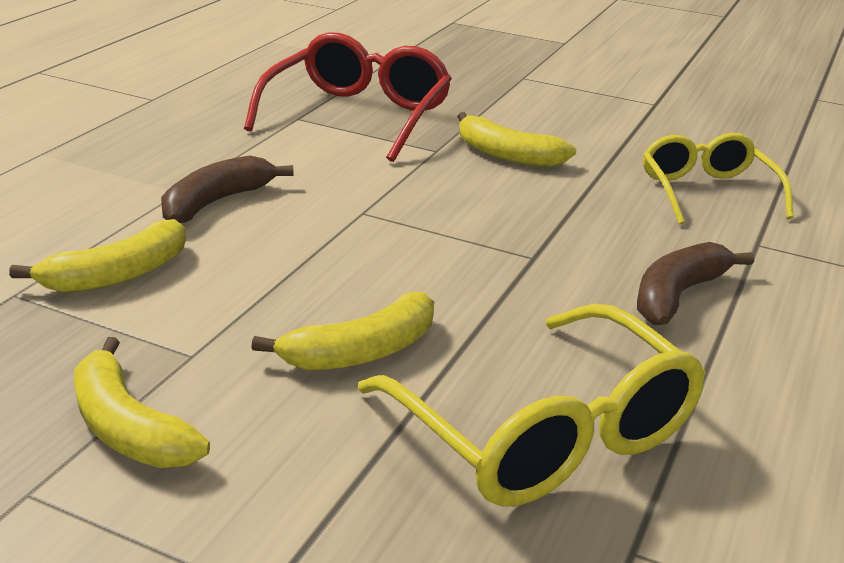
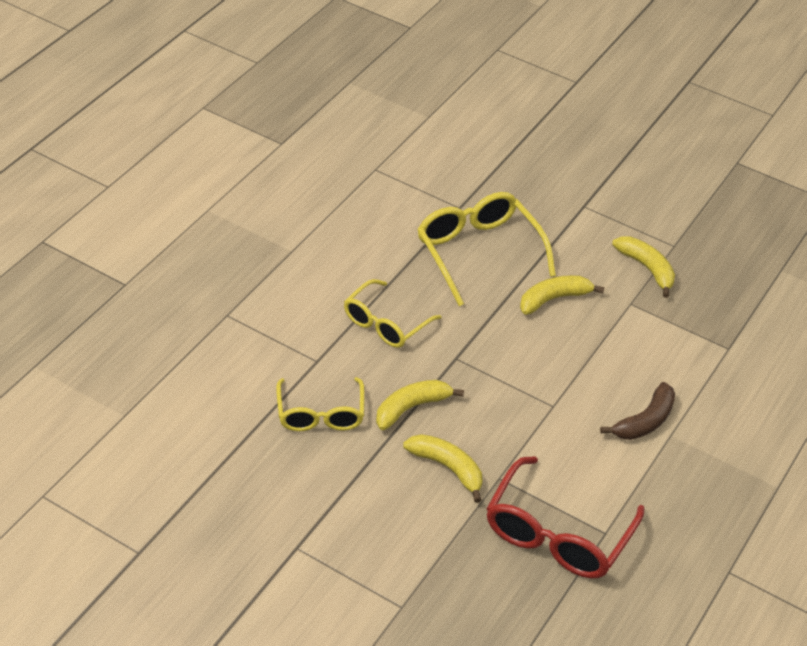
camera: 175 degrees left, 15 degrees up
(117, 275) = (682, 358): yellow banana -> yellow banana (411, 408)
(678, 295) = (386, 323): brown banana -> yellow glasses

